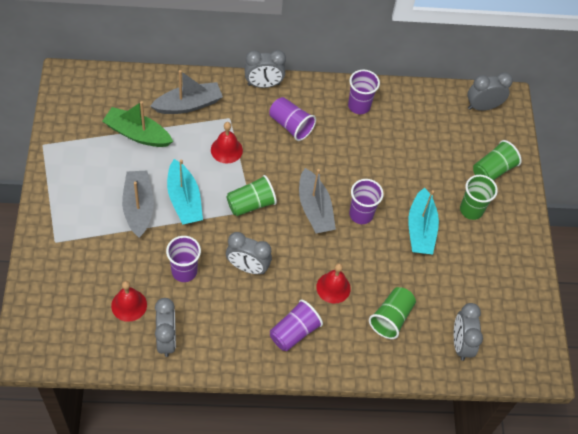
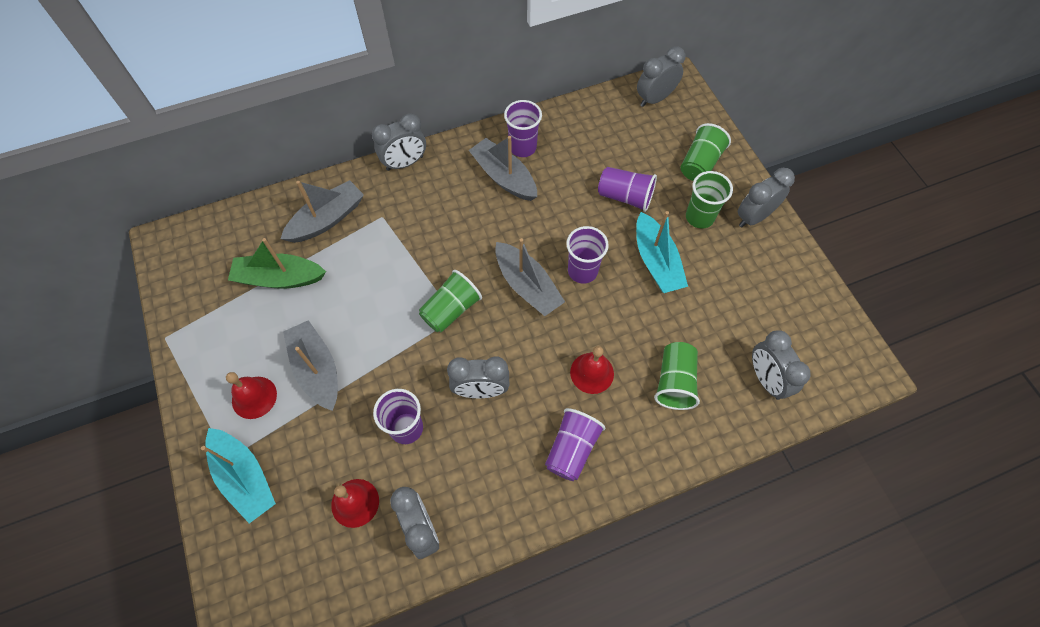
camera: 15 degrees left, 5 degrees up
(184, 200) = (369, 337): turquoise boat -> turquoise boat (244, 478)
(226, 150) = (394, 256): red bell -> red bell (254, 397)
(290, 125) = (456, 198): purple cup -> purple cup (625, 197)
(334, 123) = (504, 177): none -> grey boat
(514, 226) = (754, 217): none -> grey clock

